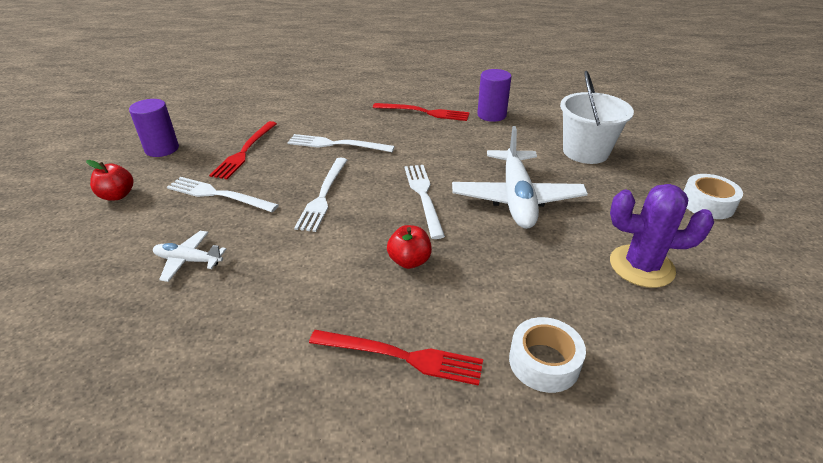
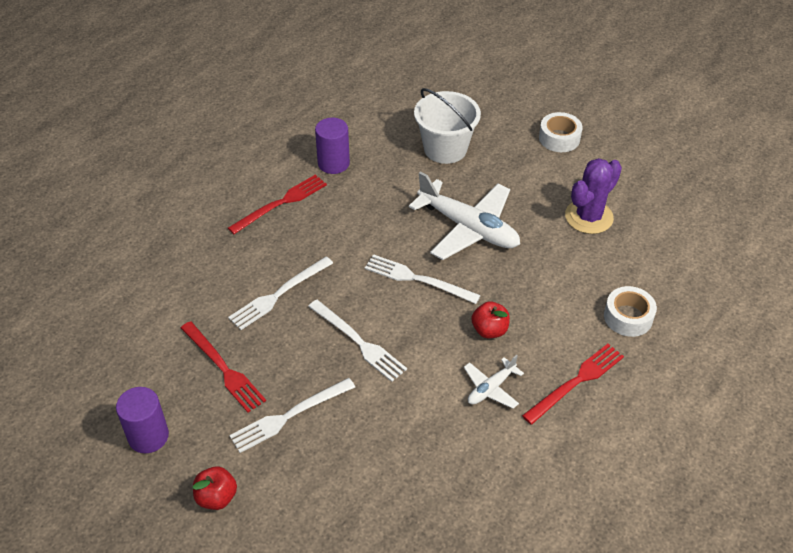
camera: 55 degrees left, 10 degrees up
(188, 261) = (377, 468): white plane -> white plane (491, 388)

